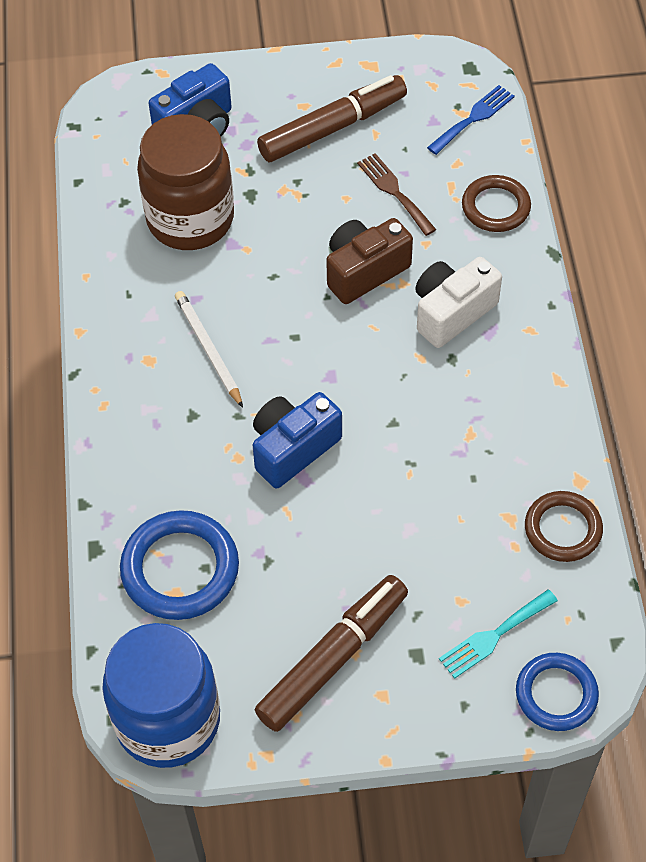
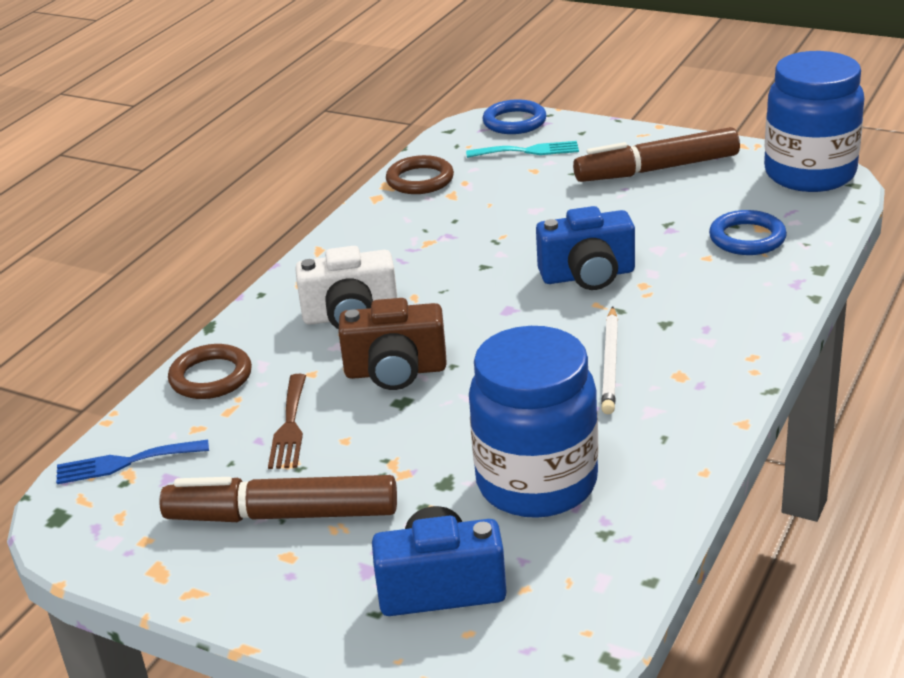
camera: 145 degrees left, 25 degrees down
(180, 569) = (747, 238): blue ring -> blue ring, size x0.66
(190, 219) = (536, 483): brown jar -> blue jar

